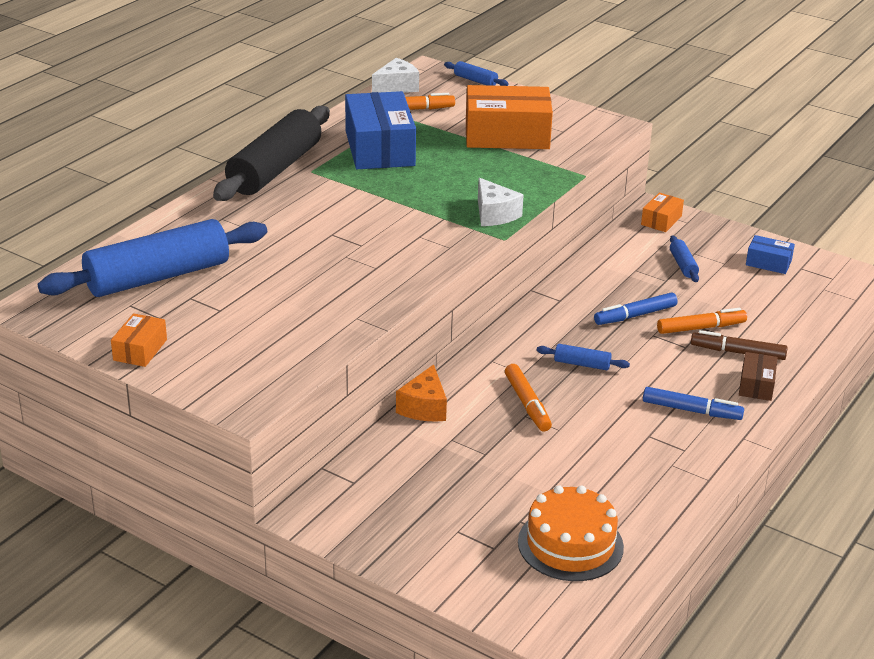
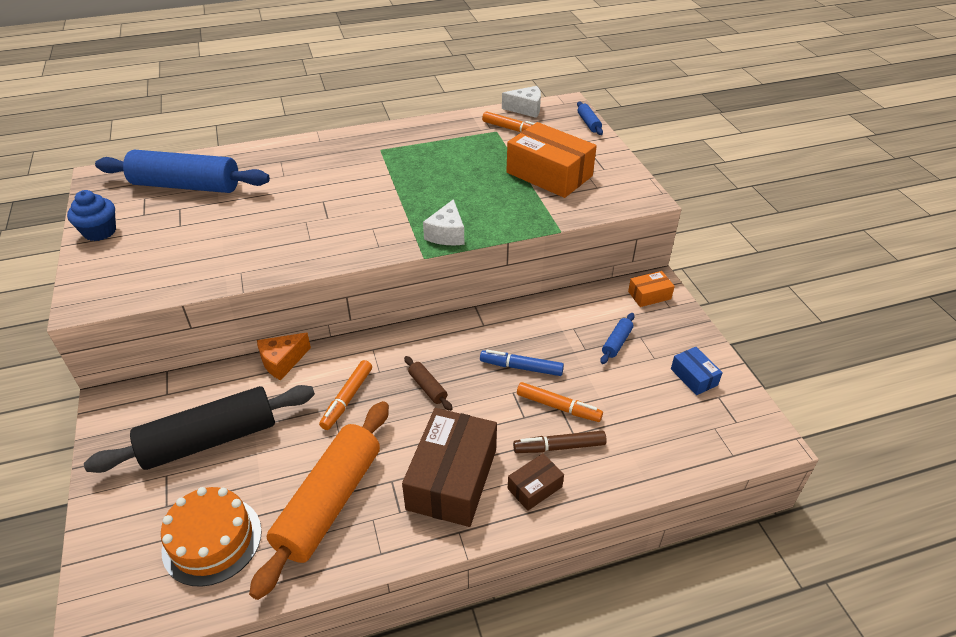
camera: 40 degrees right, 10 degrees up
(140, 350) = (100, 231): orange box -> blue cupcake
(274, 169) = (361, 139): black rolling pin -> black rolling pin (210, 439)
(379, 148) = (447, 150): blue box -> none
(582, 364) = (428, 387): blue rolling pin -> brown rolling pin
(624, 473) = (330, 502): none -> orange rolling pin
(691, 410) = (452, 479): blue marker -> brown box
(738, 352) = (559, 447): brown marker -> brown marker turned 60 degrees counterclockwise

